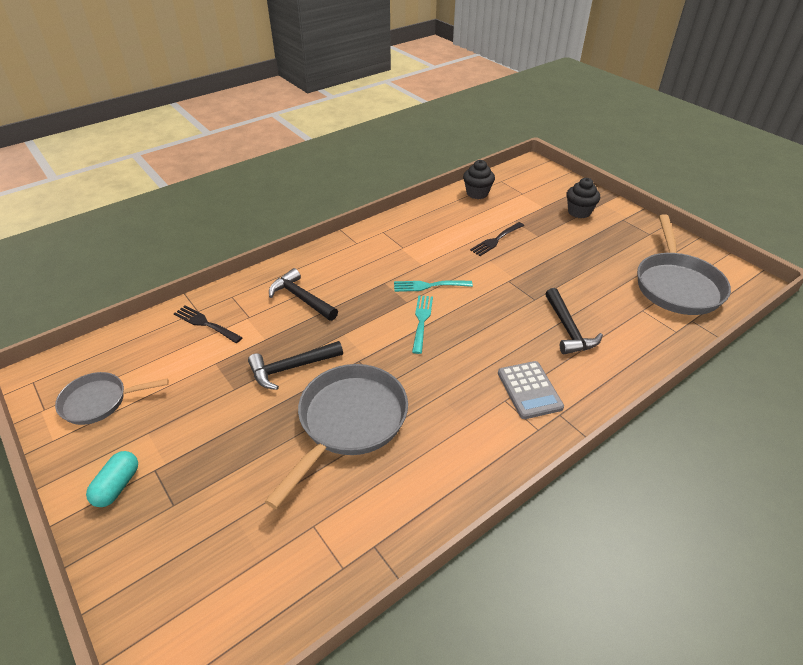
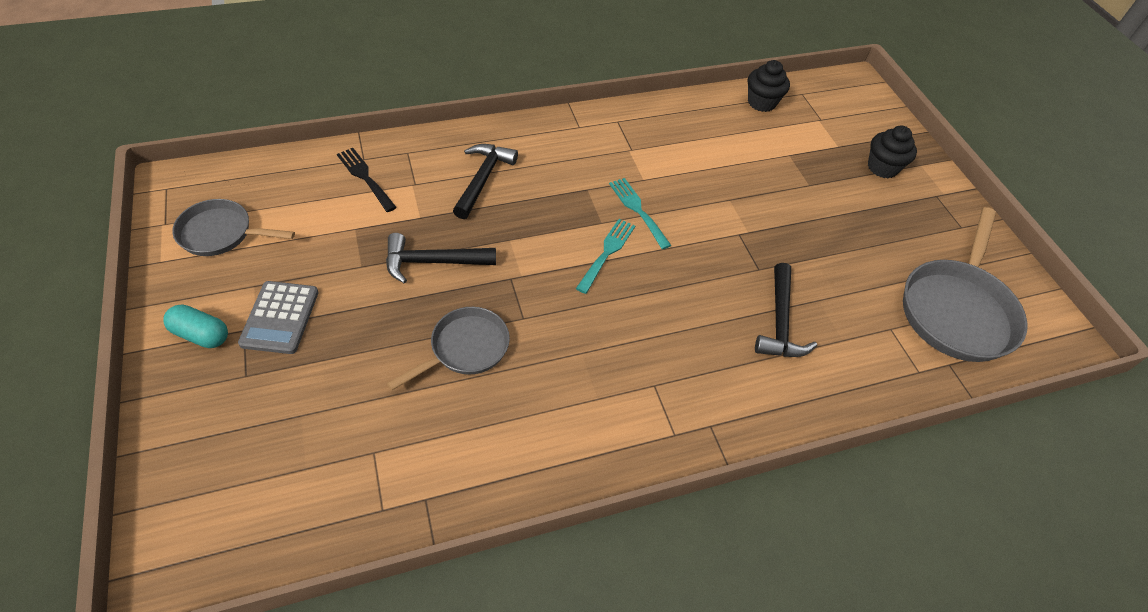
camera: 15 degrees right, 10 degrees up
(117, 486) = (201, 334): turquoise capsule -> turquoise capsule turned 75 degrees clockwise
(301, 298) = (483, 179): black hammer -> black hammer turned 45 degrees clockwise
(349, 422) = (465, 348): grey pan -> grey pan, size x0.60
(428, 286) = (637, 210): turquoise fork -> turquoise fork turned 45 degrees clockwise
(496, 240) = (752, 174): black fork -> none
(529, 390) = (690, 383): grey calculator -> grey calculator (280, 317)

